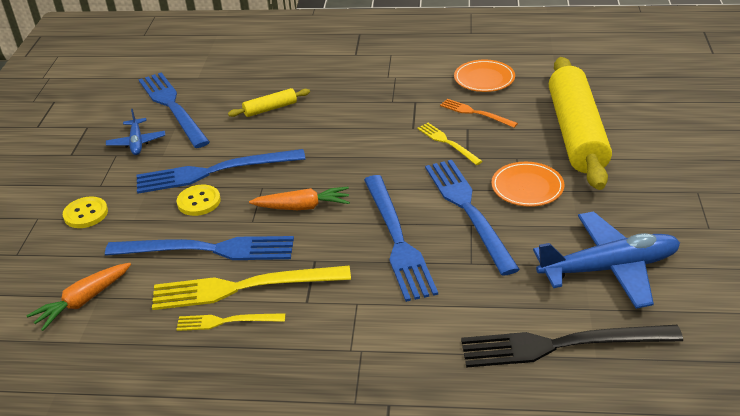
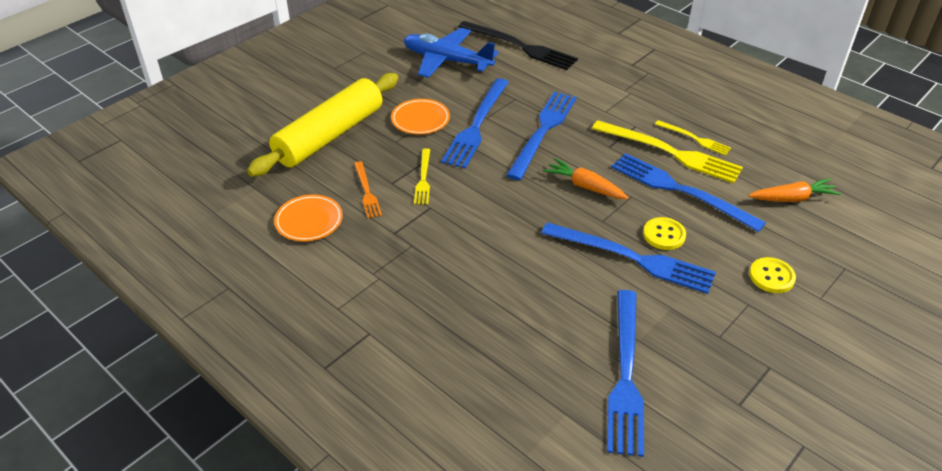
camera: 145 degrees left, 5 degrees up
(137, 142) = (690, 341): blue plane -> none
(270, 109) = (526, 305): yellow rolling pin -> none

